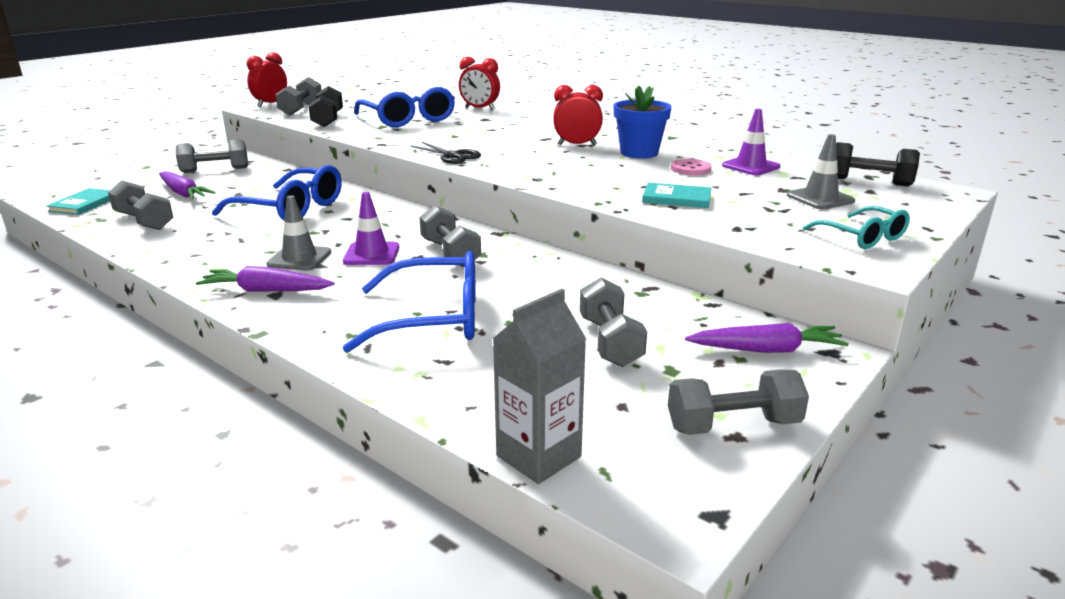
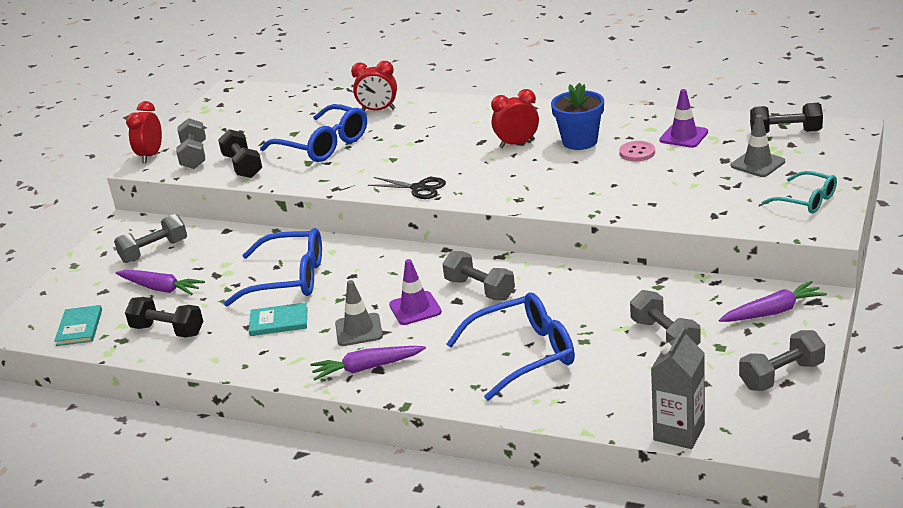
camera: 15 degrees left, 5 degrees up
(144, 221) = (168, 330): grey dumbbell -> black dumbbell
(676, 198) = (649, 193): turquoise book -> turquoise book (279, 321)

